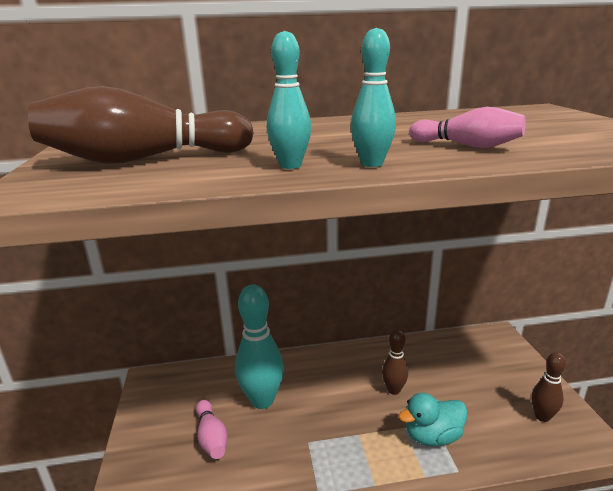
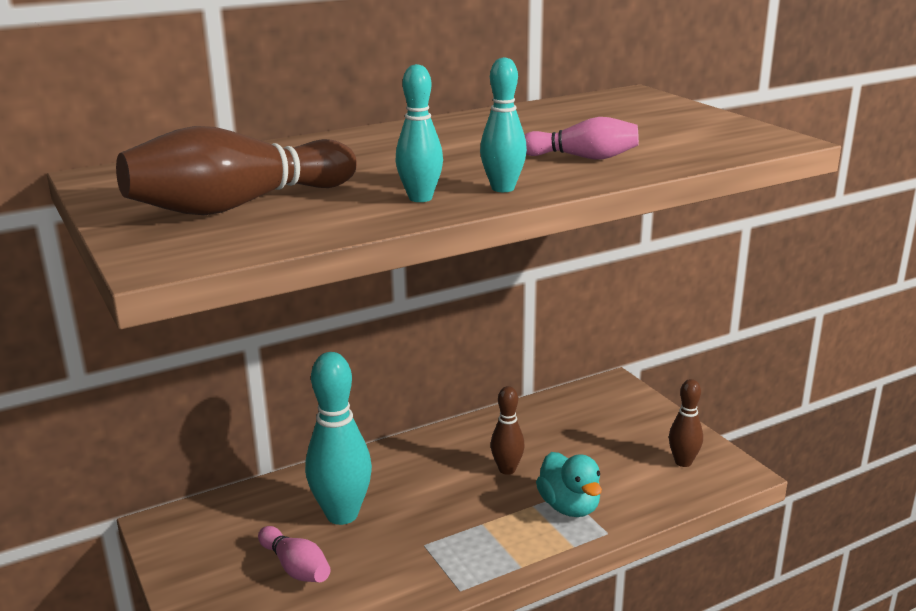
camera: 20 degrees left, 0 degrees up
(432, 436) = (569, 507): turquoise duck -> turquoise duck turned 75 degrees counterclockwise

